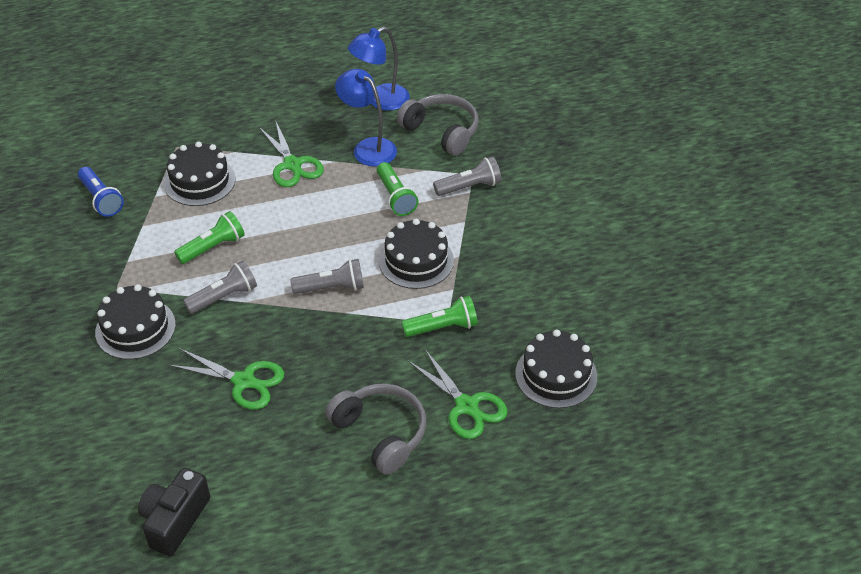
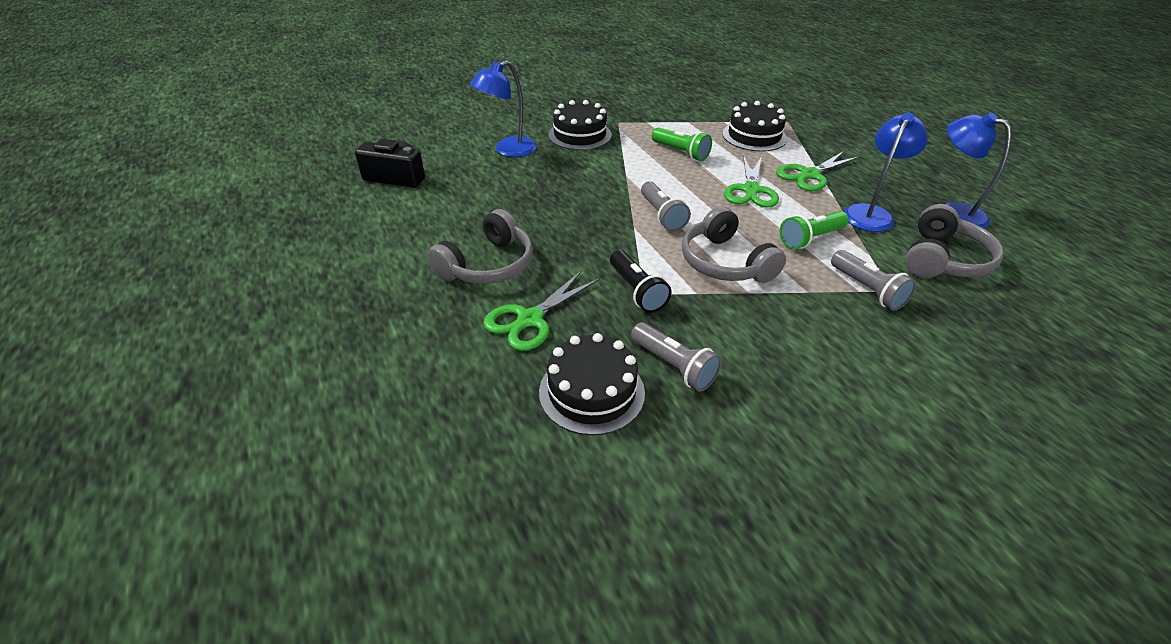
camera: 80 degrees right, 5 degrees down
(101, 199) = (705, 103): blue flashlight -> none
(147, 402) = (508, 150): none -> blue lamp
(224, 297) = (627, 165): grey flashlight -> grey flashlight (674, 366)
(244, 381) = (537, 186): green scissors -> green scissors (751, 190)
(416, 260) = (725, 262): black cake -> grey headphones
(443, 327) = (637, 291): green flashlight -> black flashlight

